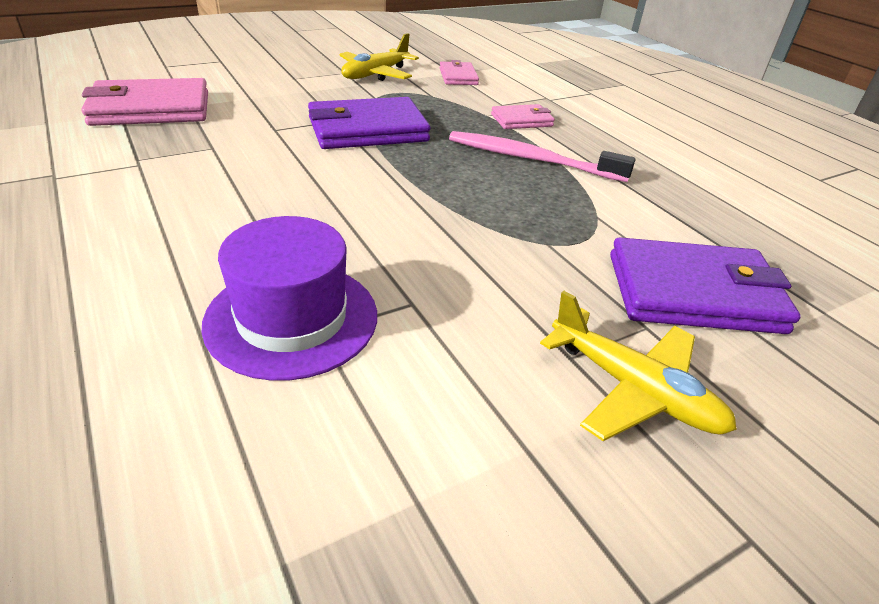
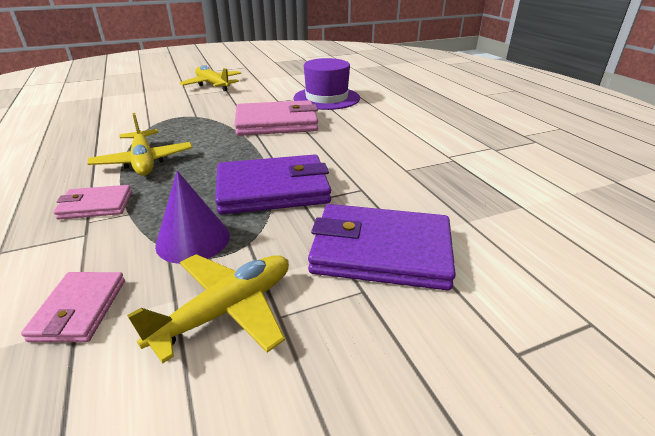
camera: 170 degrees left, 5 degrees down
(151, 109) = (501, 214): pink wallet -> pink wallet (276, 123)
(418, 99) = (193, 240): none -> purple cone
(531, 159) = (144, 161): pink toothbrush -> yellow plane
(694, 293) = (150, 101): purple wallet -> purple wallet (381, 251)

